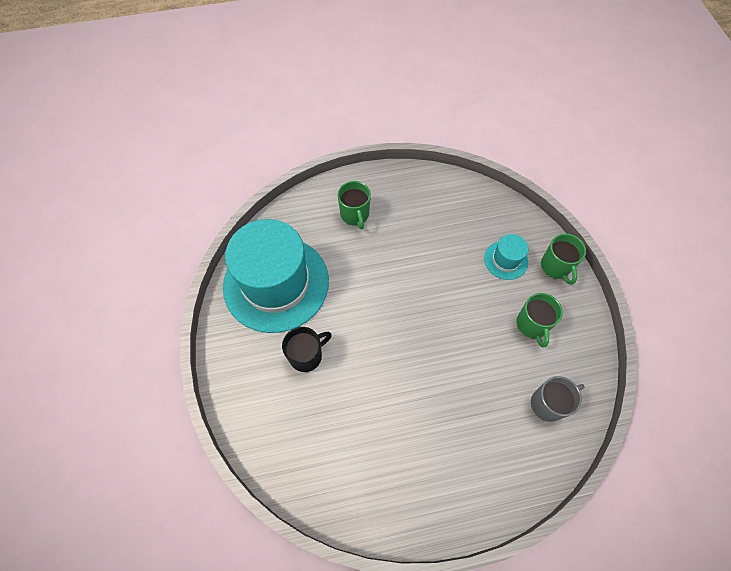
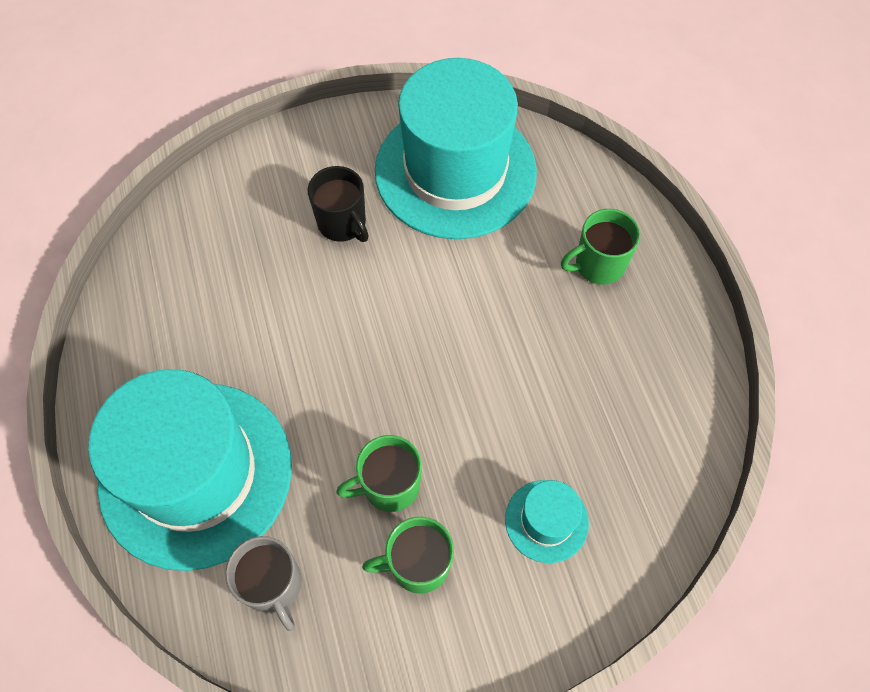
camera: 85 degrees right, 0 degrees up
(482, 453) = (196, 473): none -> turquoise hat
(556, 267) = (545, 619): green mug -> green mug (389, 486)

